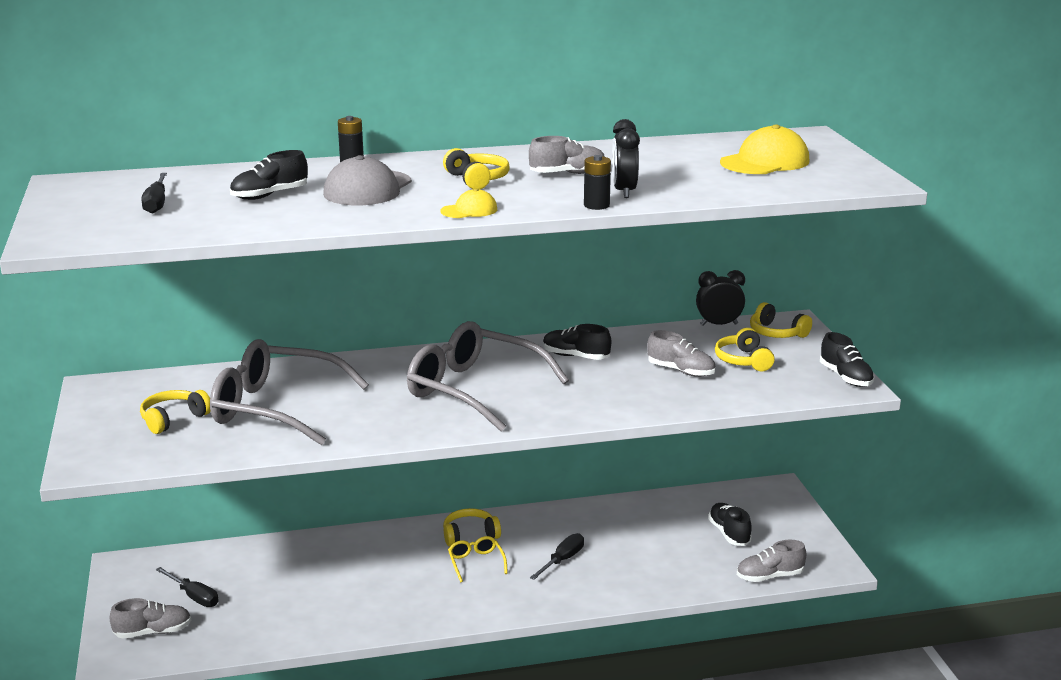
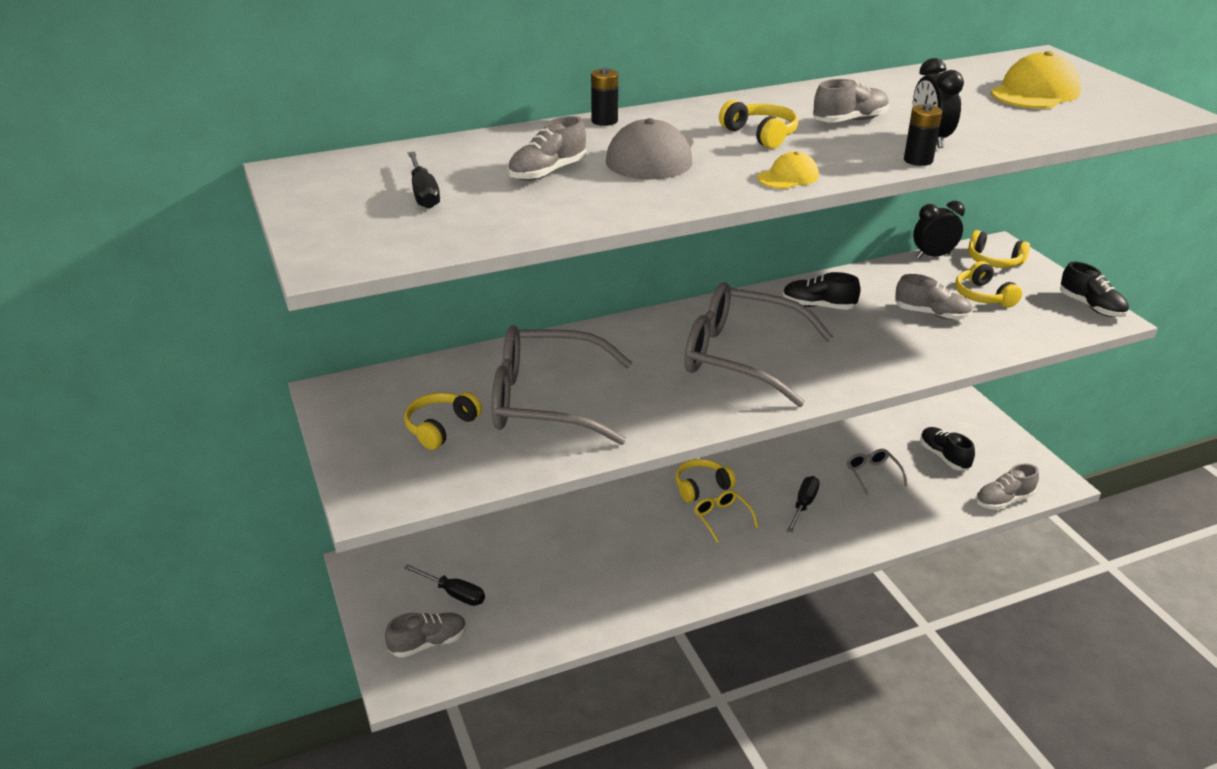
camera: 10 degrees left, 10 degrees up
(270, 195) = (547, 172): black shoe -> grey shoe
(646, 541) = (872, 474): none -> grey glasses

